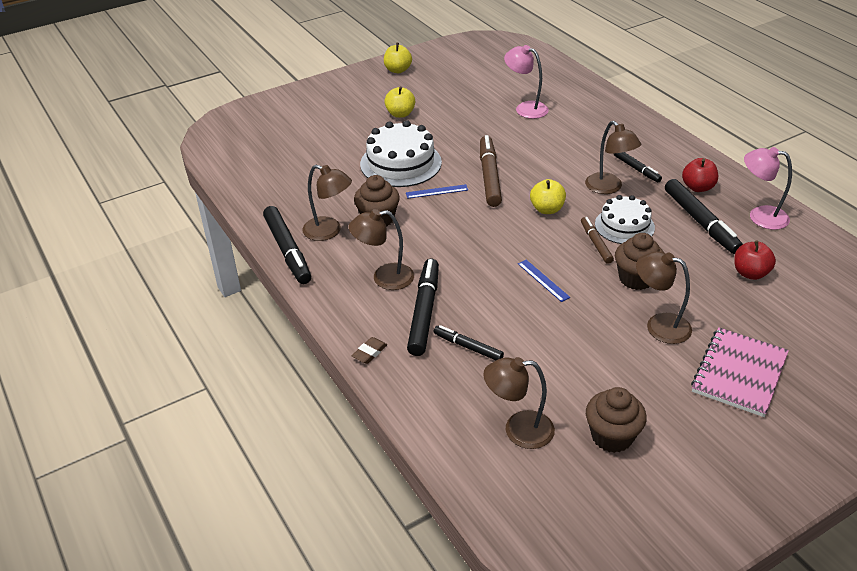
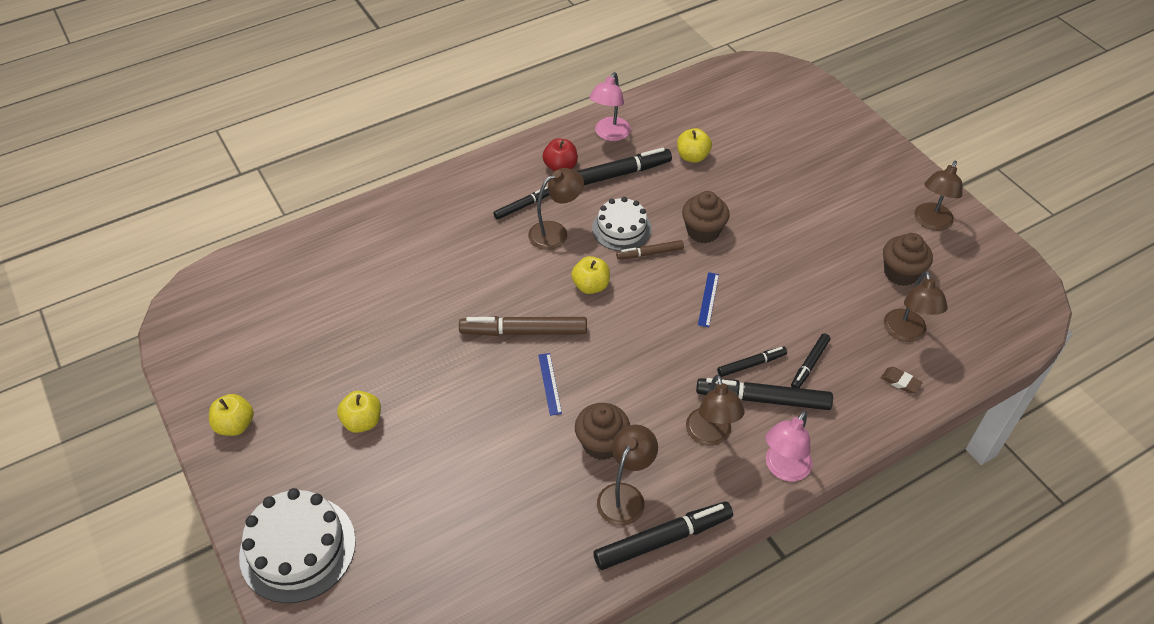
camera: 90 degrees left, 10 degrees up
(369, 353) = (828, 447): brown eraser -> brown eraser (900, 382)
(400, 163) = (484, 420): white cake -> white cake (298, 548)
(465, 306) = (751, 364): none -> black marker
(525, 108) = (378, 287): pink lamp -> pink lamp (783, 469)
(543, 280) = (708, 299): blue ruler -> blue ruler turned 45 degrees counterclockwise
(659, 325) = (765, 225): brown lamp -> brown lamp (930, 222)
(739, 373) = (818, 187): pink notebook -> none
(750, 273) = (692, 156): red apple -> yellow apple

